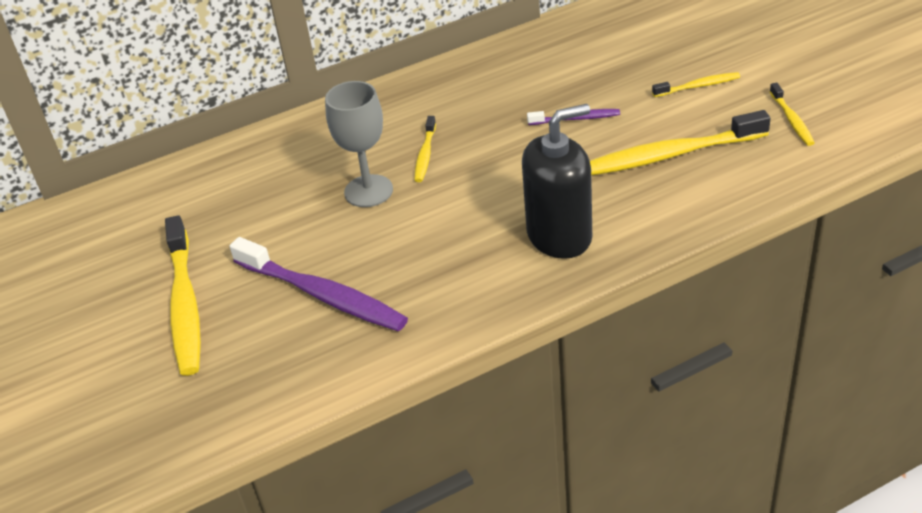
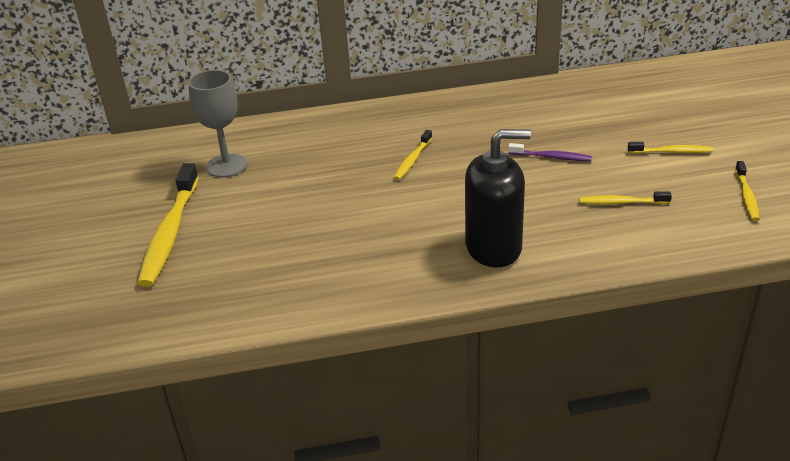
camera: 15 degrees right, 5 degrees down
(322, 295) = (277, 250): purple toothbrush -> none
(368, 191) = (353, 178): grey goblet -> grey goblet (227, 165)
(670, 155) = (621, 202): yellow toothbrush -> yellow toothbrush, size x0.50

